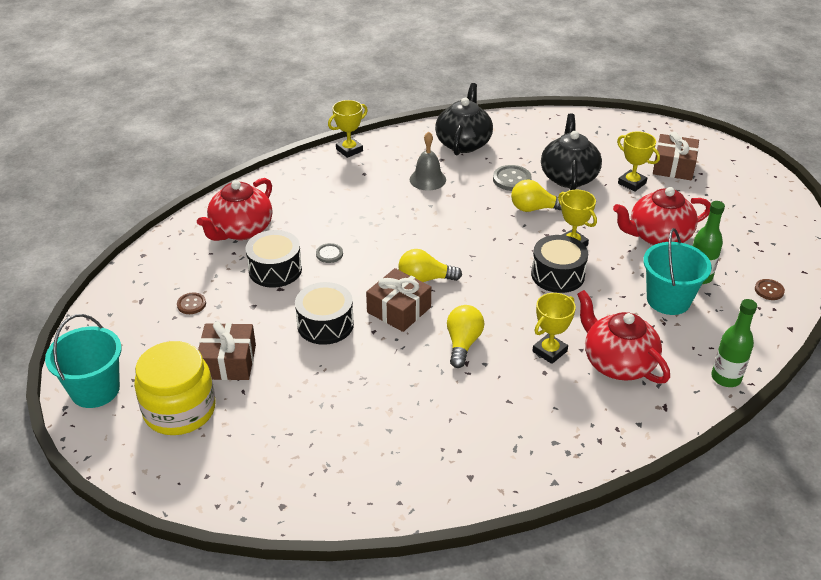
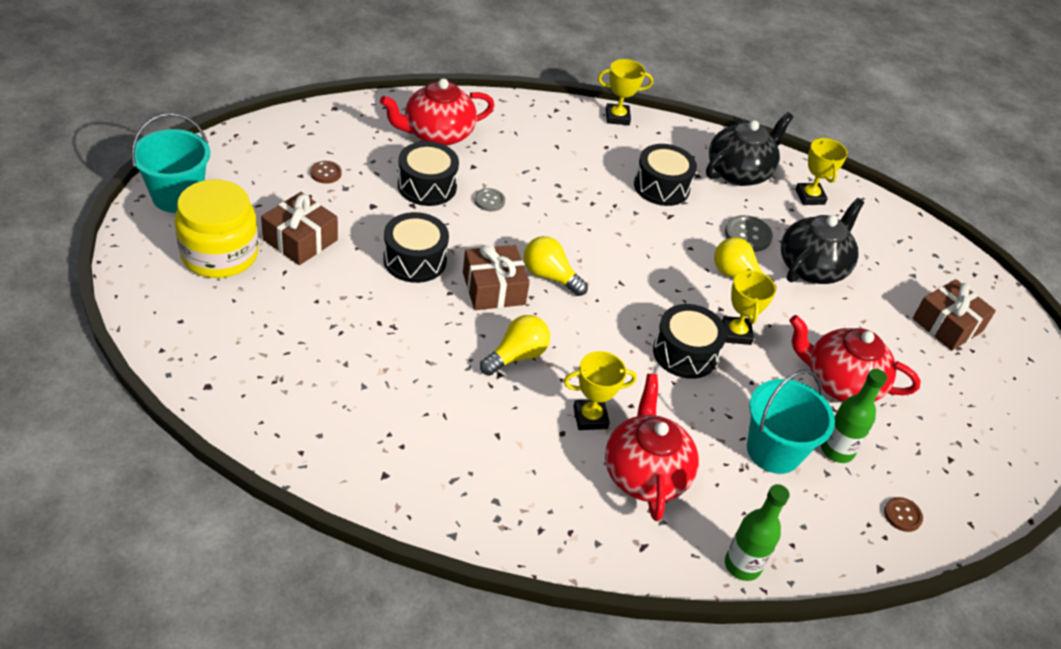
camera: 30 degrees right, 5 degrees up
(427, 179) = (661, 187): grey bell -> black drum
(632, 183) = (876, 314): yellow trophy -> yellow trophy (810, 197)

